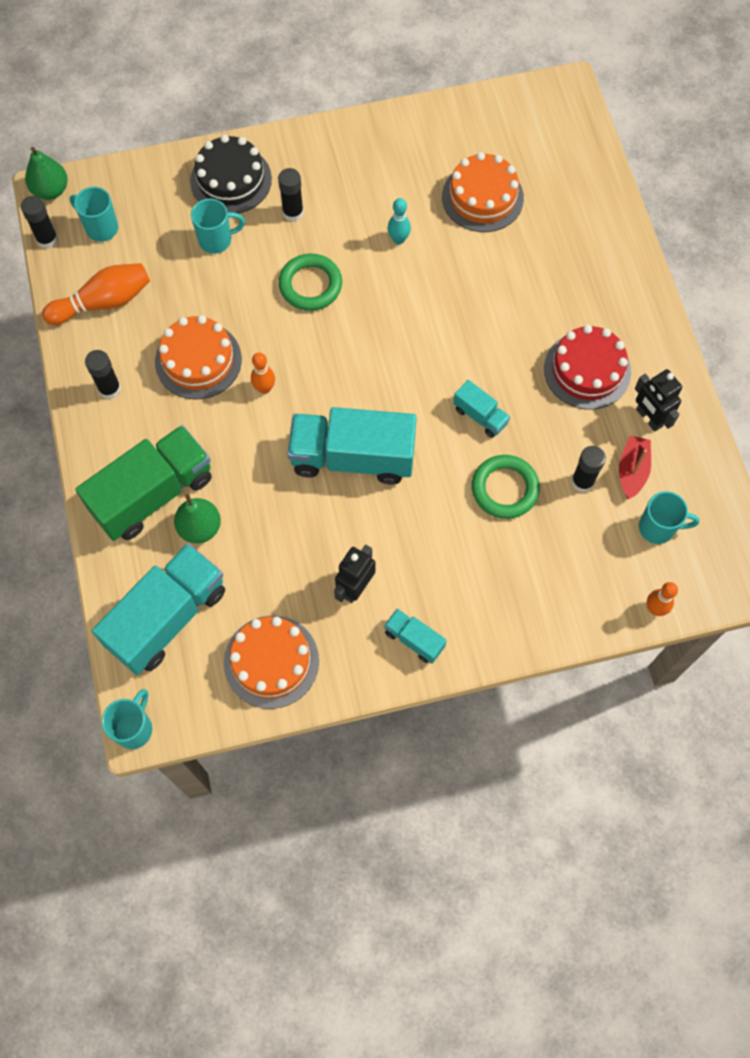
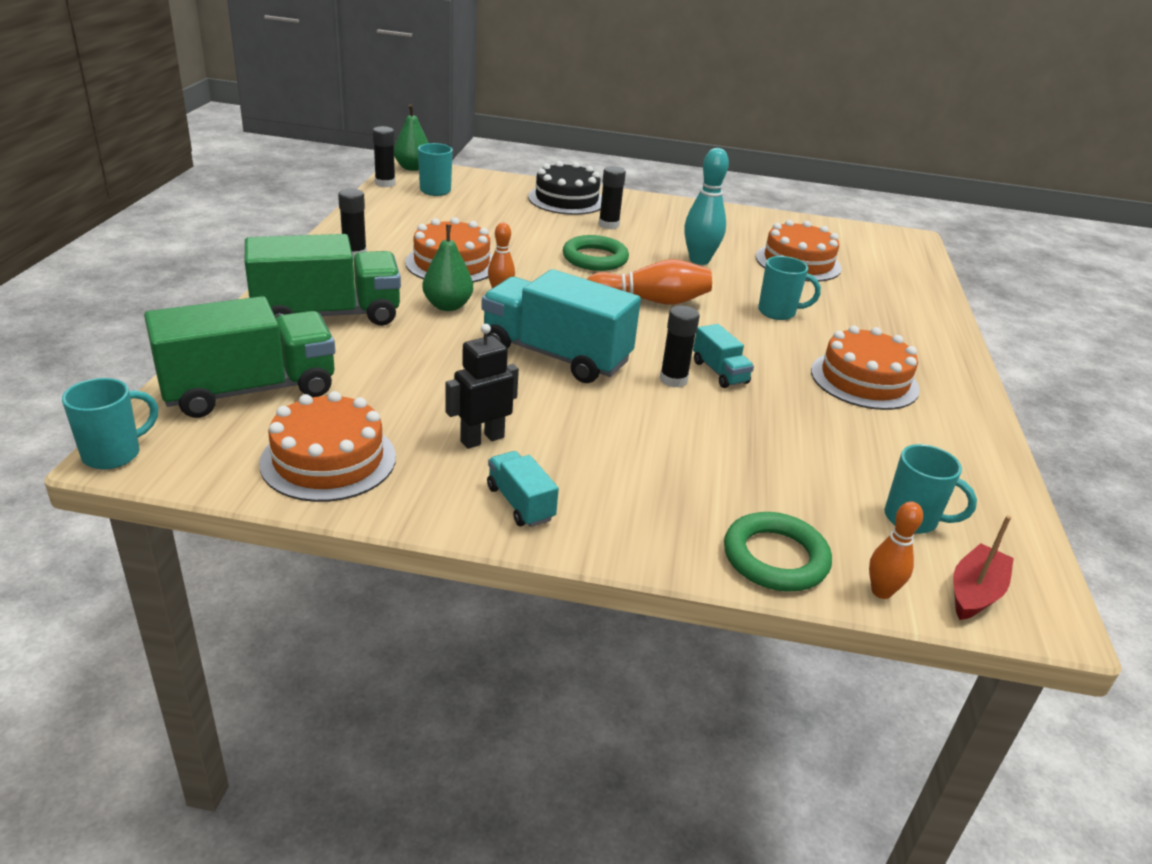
camera: 20 degrees right, 35 degrees down
(103, 302) = (398, 218): orange bowling pin -> orange bowling pin (651, 301)
(167, 617) = (250, 390): turquoise truck -> green truck
(200, 528) = (351, 347): green pear -> green pear (448, 306)
(216, 240) = (528, 219): turquoise mug -> turquoise mug (778, 312)
(398, 239) = (699, 260): turquoise bowling pin -> turquoise bowling pin, size x1.69
(504, 489) = (718, 427): green ring -> green ring (775, 558)
(582, 481) = (822, 452): black glue stick -> black glue stick (673, 380)
(587, 370) = (864, 380): red cake -> orange cake
(632, 471) = (893, 463): red boat -> red boat (975, 592)
(649, 418) = (930, 432): black robot -> none

